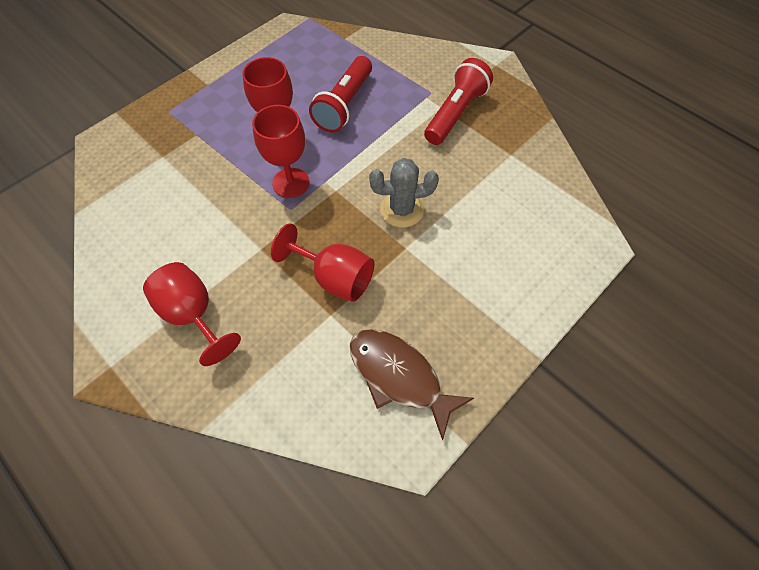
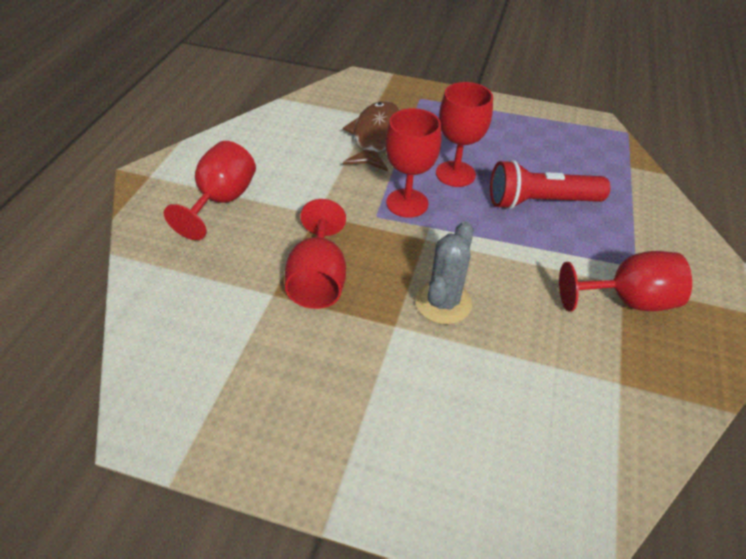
camera: 60 degrees right, 15 degrees down
(399, 376) = (228, 381): brown fish -> brown fish (376, 137)
(402, 209) = (443, 302): grey cactus -> grey cactus turned 60 degrees clockwise
(455, 113) = (627, 300): red flashlight -> red goblet

